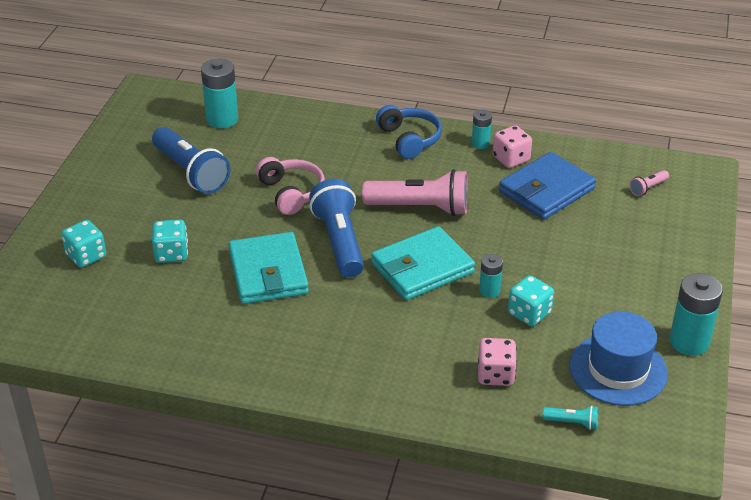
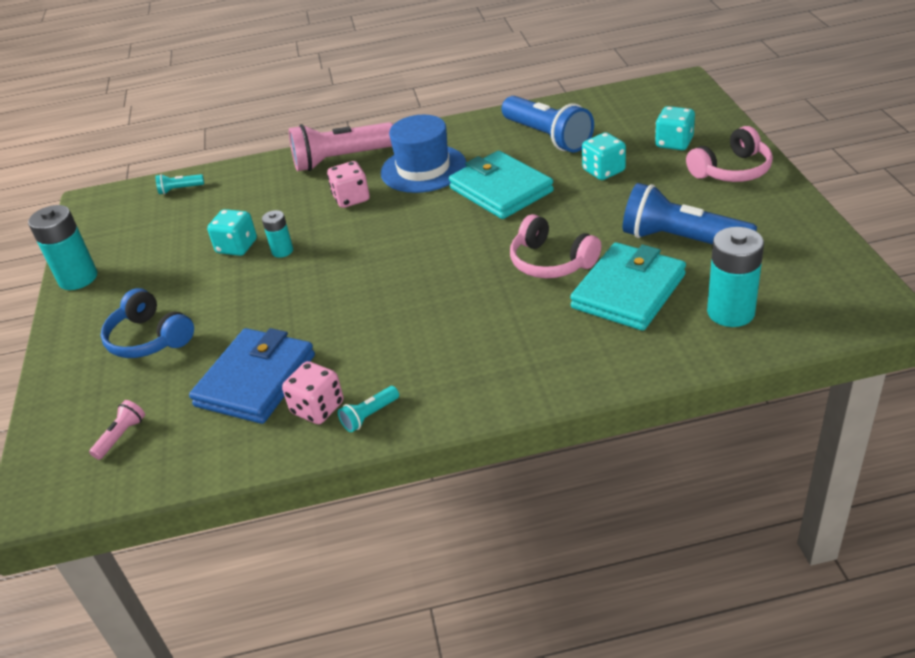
camera: 160 degrees right, 0 degrees up
(85, 210) = (731, 170): none -> pink headphones
(339, 241) = (457, 237): blue flashlight -> blue flashlight (547, 137)
(409, 139) = (469, 382): blue headphones -> blue headphones (149, 338)
(420, 208) = (397, 301): pink flashlight -> pink flashlight (341, 159)
(422, 268) = (359, 245): turquoise wallet -> turquoise wallet (628, 291)
(480, 143) = (369, 416): turquoise battery -> turquoise flashlight
(495, 375) = (252, 195): pink dice -> pink dice (351, 198)
(618, 370) = (145, 234): blue hat -> blue hat (423, 169)

